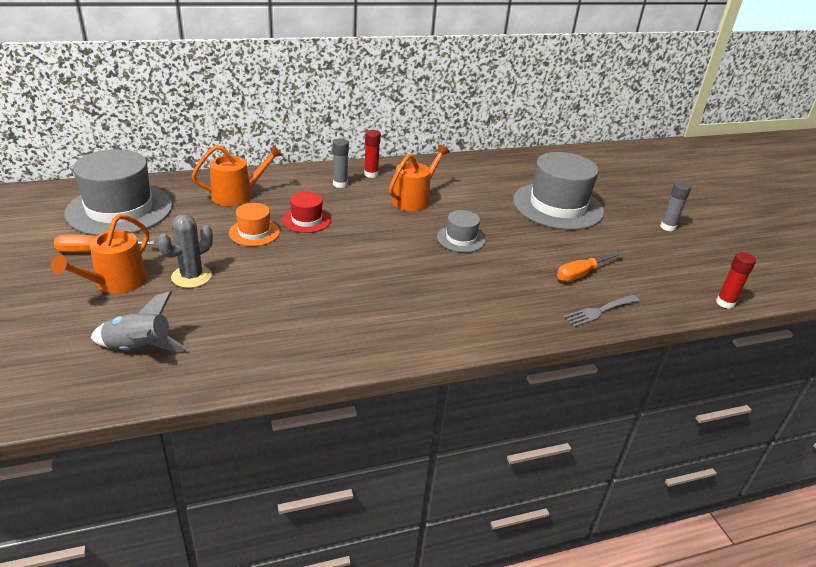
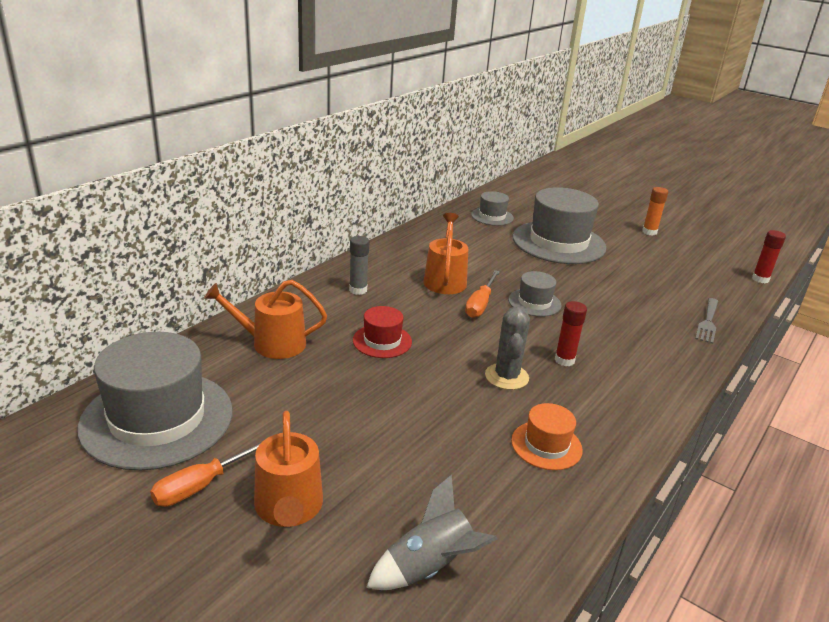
camera: 35 degrees left, 5 degrees down
(191, 276) = (361, 457): grey cactus -> grey cactus (506, 377)
(237, 195) = (272, 343): orange watering can -> orange watering can turned 120 degrees counterclockwise
(254, 232) = (351, 377): orange hat -> orange hat (546, 445)
(371, 174) = (371, 269): red glue stick -> red glue stick (564, 360)
(528, 169) = (492, 216): none -> grey hat
(582, 274) = (655, 295): orange screwdriver -> orange screwdriver (480, 304)
(667, 227) = (649, 232): grey glue stick -> orange glue stick

